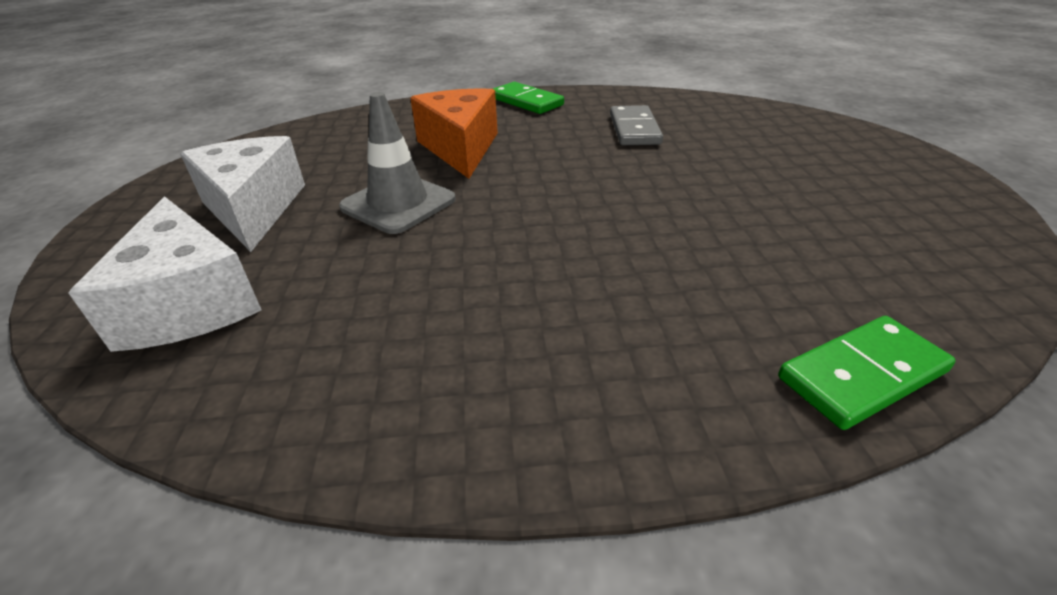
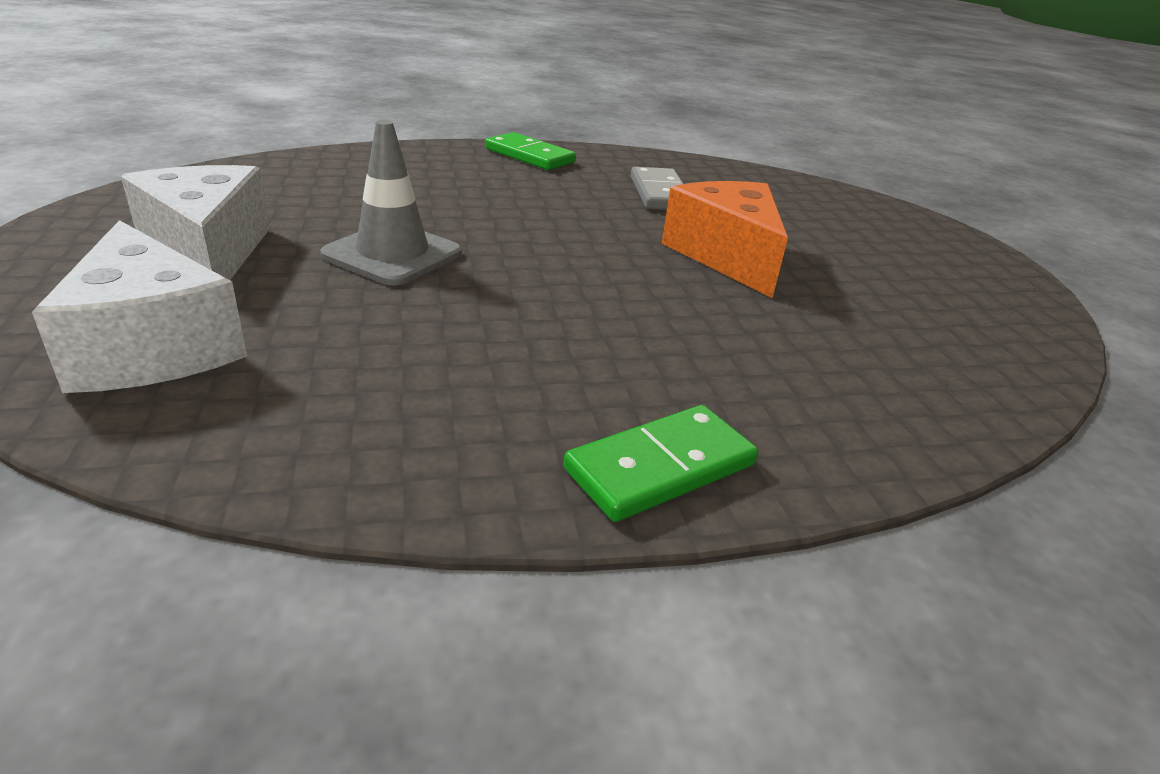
camera: 10 degrees left, 5 degrees down
(460, 148) = (458, 200): orange cheese -> orange cheese (726, 256)
(862, 375) = (913, 430): green domino -> green domino (660, 467)

